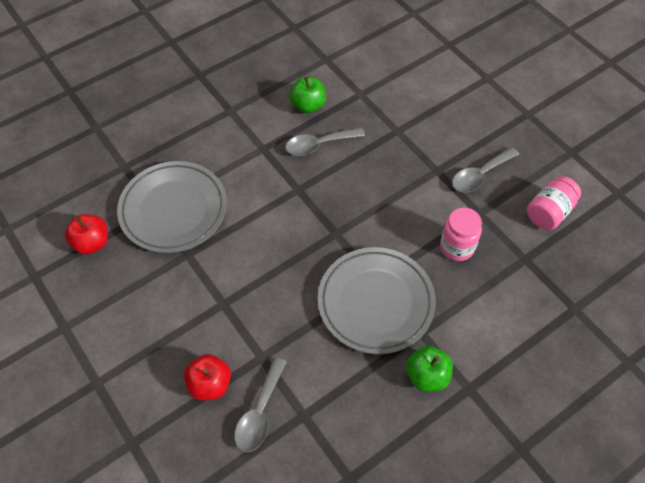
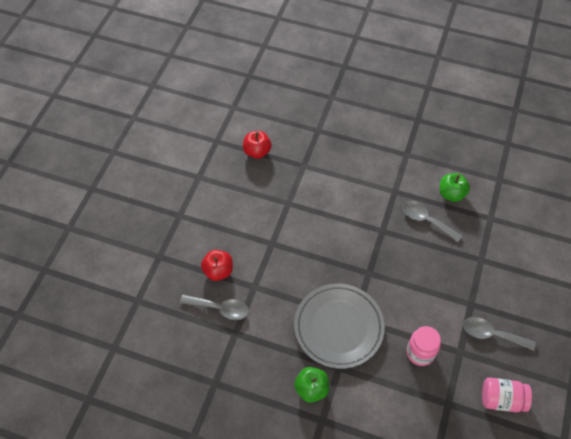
camera: 55 degrees right, 0 degrees up
(173, 210) = (311, 175): grey plate -> none
(260, 413) = (220, 308): grey spoon -> grey spoon turned 150 degrees counterclockwise

